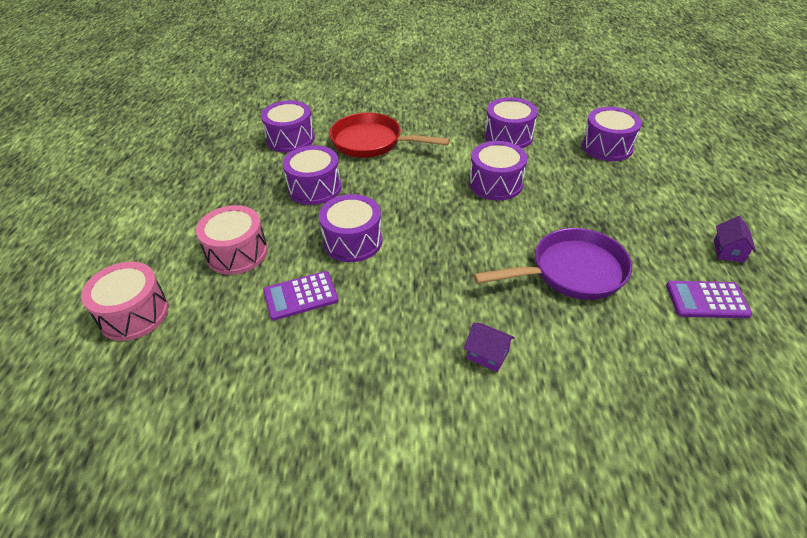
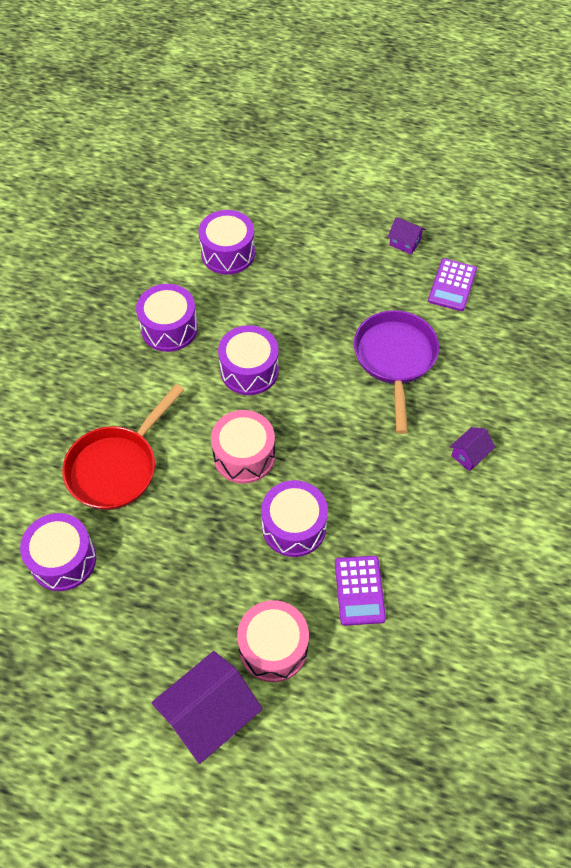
camera: 75 degrees left, 15 degrees up
(134, 314) = (337, 763): pink drum -> pink drum (244, 456)
(177, 231) = (210, 715): none -> purple house
(314, 188) = (185, 548): purple drum -> none

